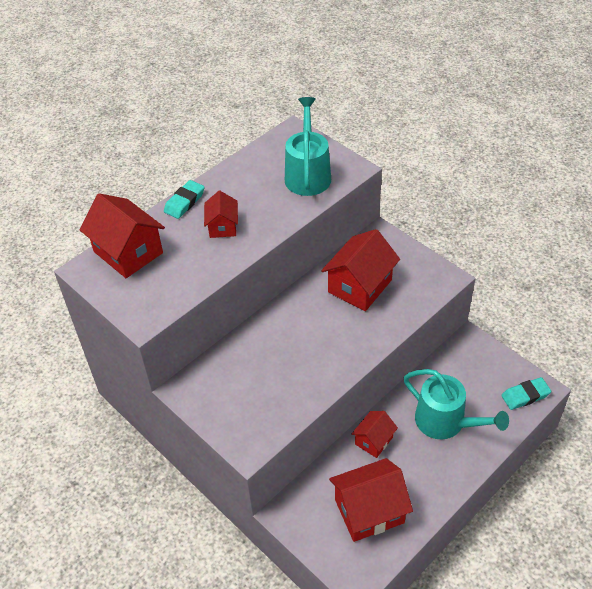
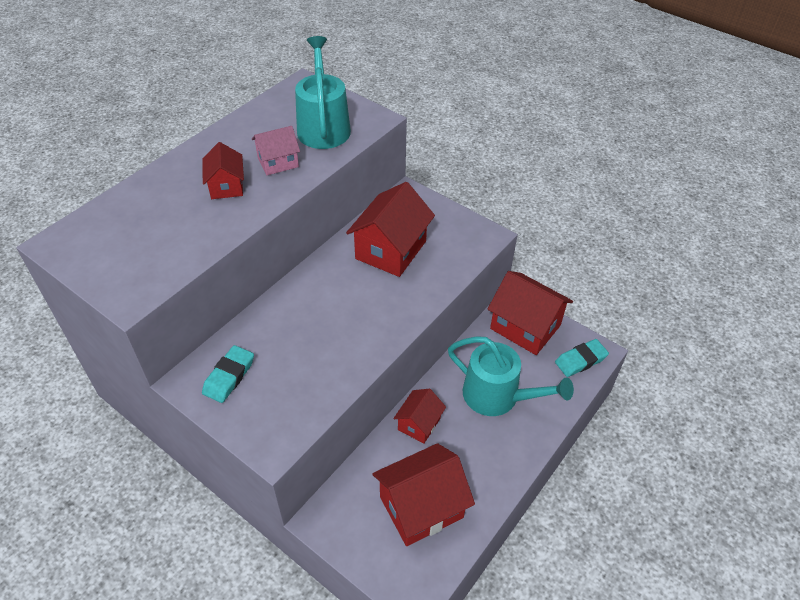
camera: 10 degrees left, 0 degrees up
(128, 252) = (111, 221): red house -> red house (525, 327)
(184, 202) = (180, 162): turquoise eraser -> turquoise eraser (229, 376)
(267, 206) = (278, 162): none -> pink house

